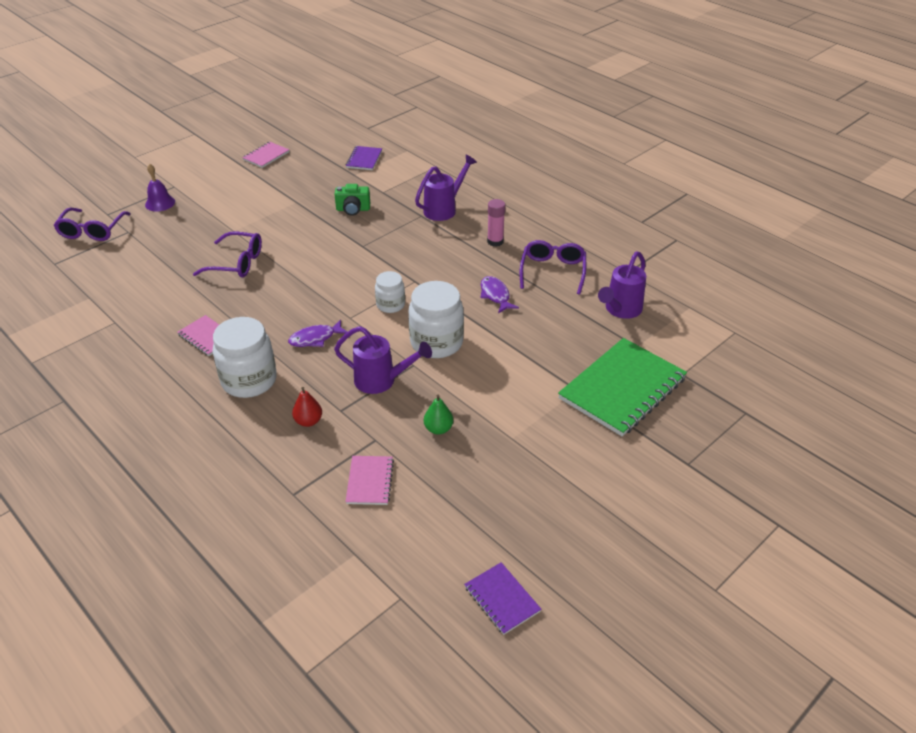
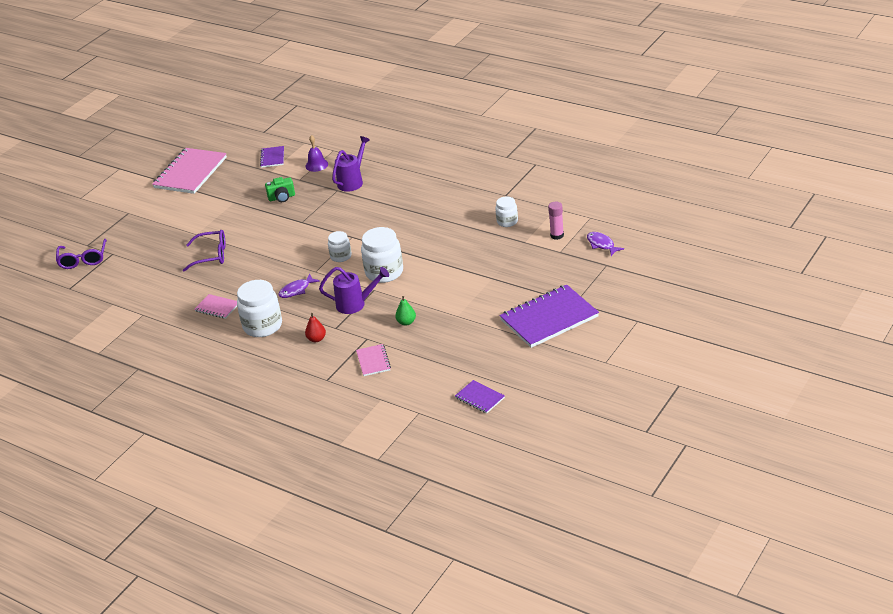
camera: 10 degrees left, 5 degrees down
(160, 203) = (124, 227): purple bell -> purple bell (316, 165)
(266, 156) = (190, 173): pink notebook -> pink notebook, size x2.08
(495, 241) = (401, 196): pink glue stick -> pink glue stick (557, 235)
(495, 295) = (414, 232): purple fish -> purple fish (601, 244)
(553, 271) = (451, 207): purple glasses -> none
(620, 310) = (507, 221): purple watering can -> white jar
(622, 388) = (521, 270): green notebook -> none
(643, 481) = (549, 318): none -> purple notebook

